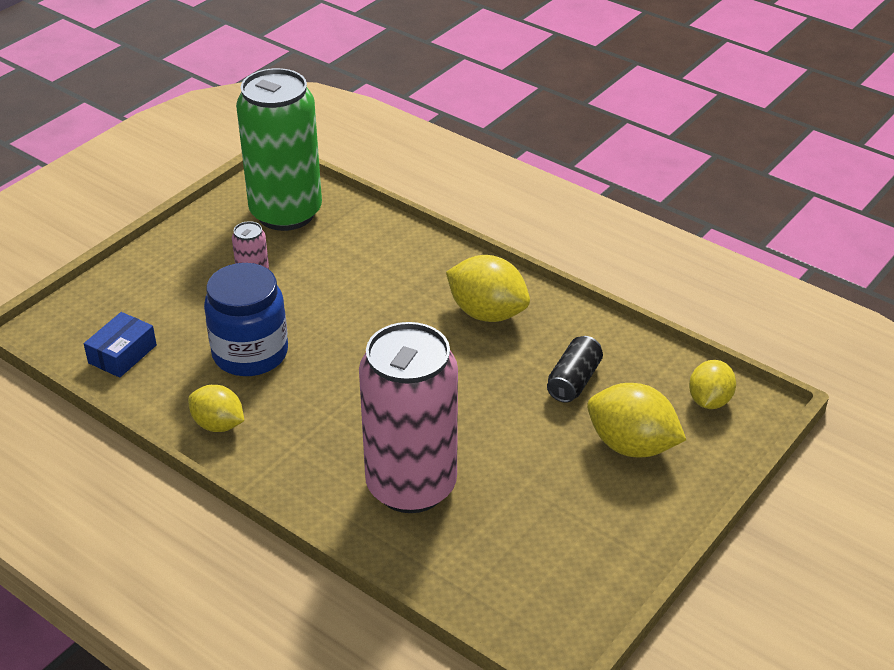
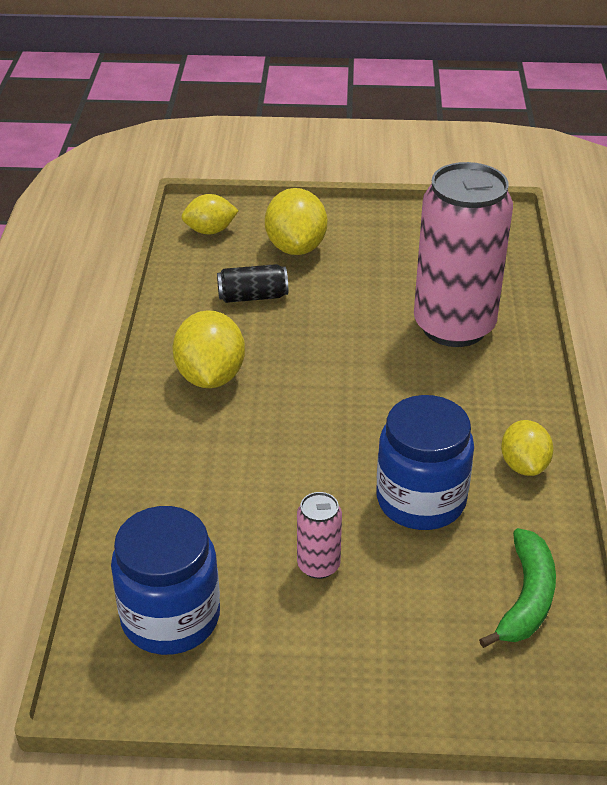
camera: 125 degrees left, 0 degrees up
(122, 354) = (526, 598): blue box -> green banana
(286, 213) = (170, 617): green can -> blue jar

